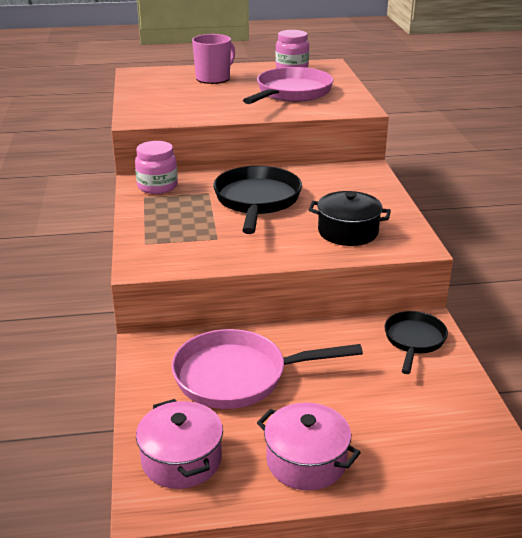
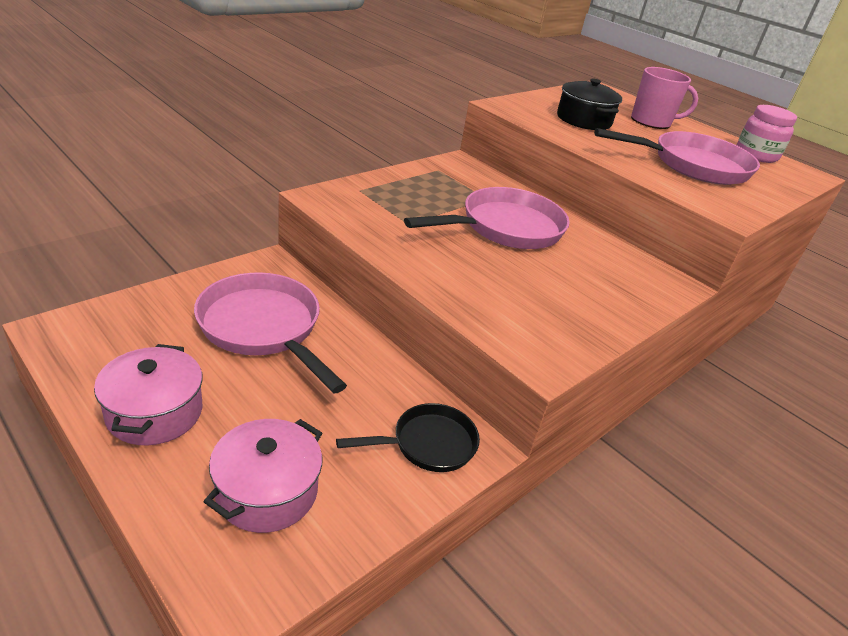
camera: 50 degrees right, 5 degrees up
(157, 186) = (464, 171): pink jar -> none
(181, 459) = (120, 330): pink pot -> pink pot (267, 491)
(257, 201) = (505, 228): black pan -> pink pan
(348, 232) = (513, 300): black pot -> black pot (583, 120)

